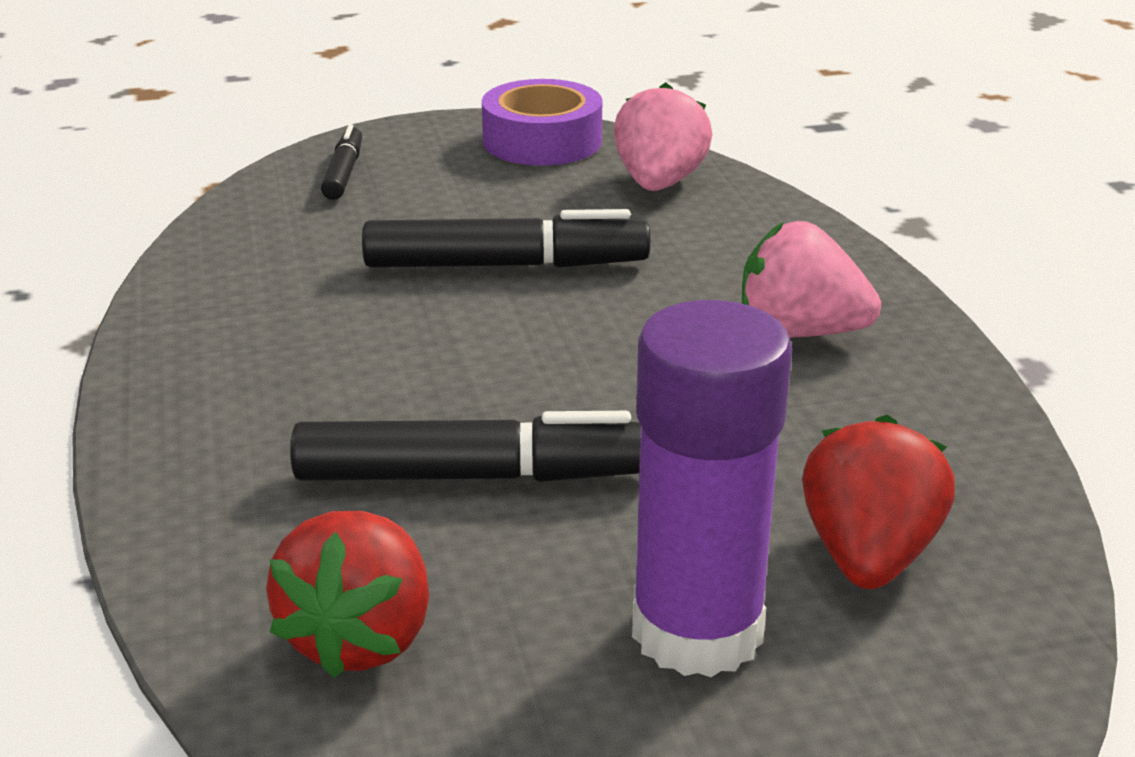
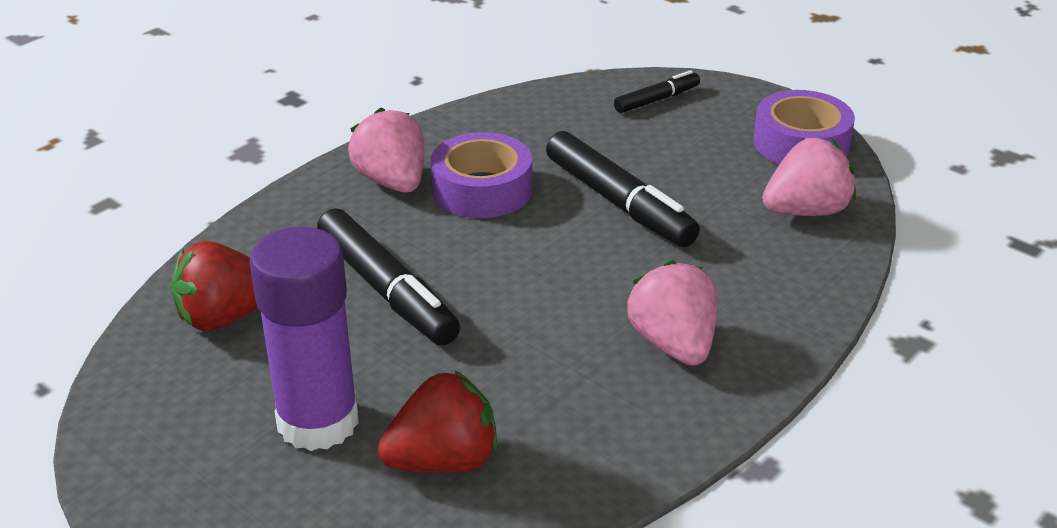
camera: 55 degrees right, 5 degrees up
(237, 388) = (392, 182): none -> pink strawberry
(352, 334) = (482, 189): none -> purple tape

